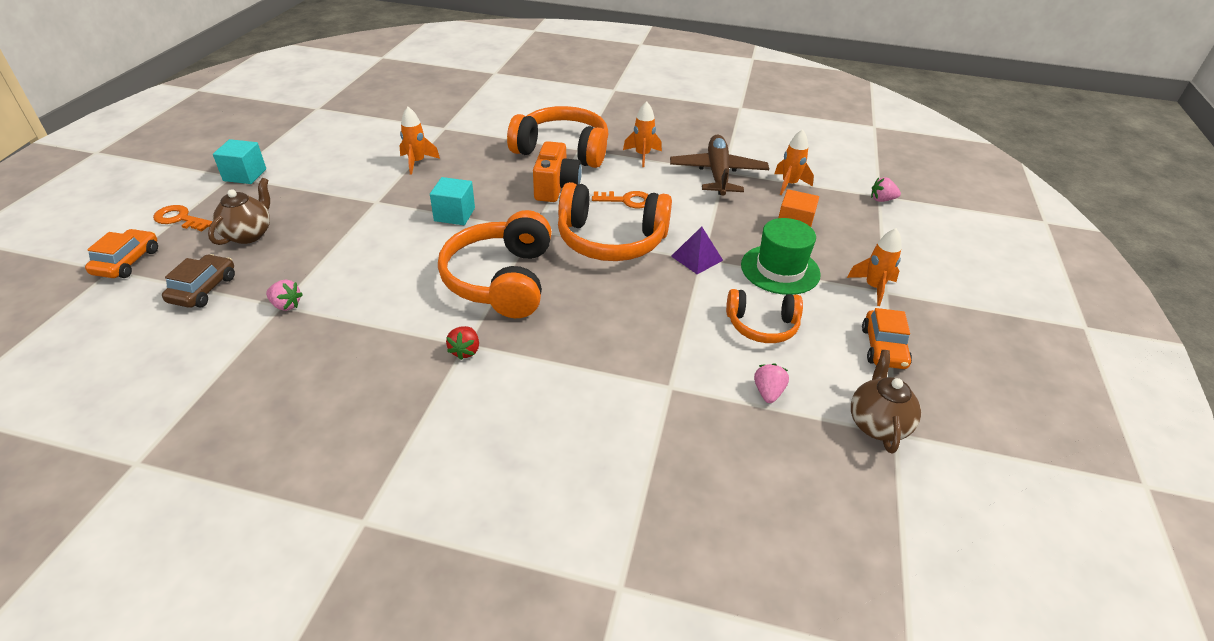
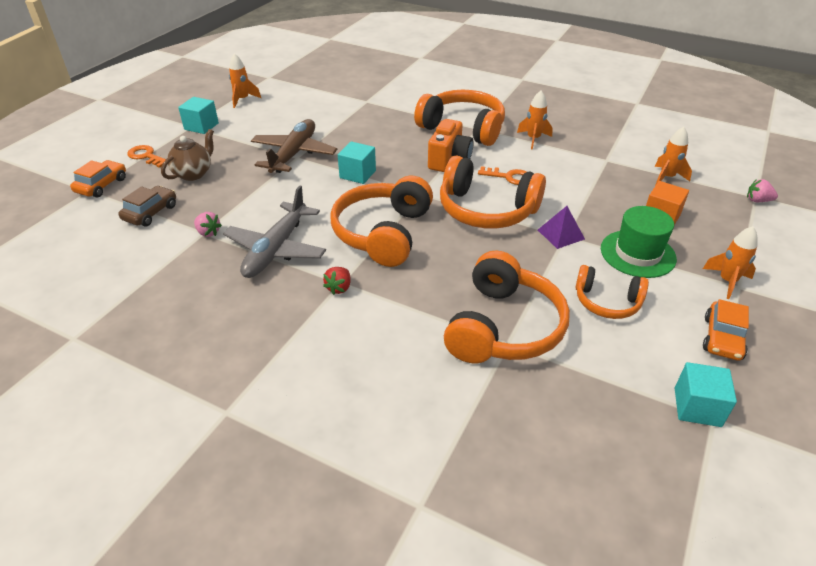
camera: 15 degrees right, 0 degrees up
(378, 314) = (276, 249): none -> grey plane
(417, 162) = (337, 128): orange rocket -> orange rocket (243, 99)
(661, 369) = (504, 327): none -> orange headphones
(717, 174) = (600, 161): brown plane -> brown plane (293, 154)
(768, 392) = (597, 362): pink strawberry -> none
(877, 424) = (697, 407): brown teapot -> turquoise cube

